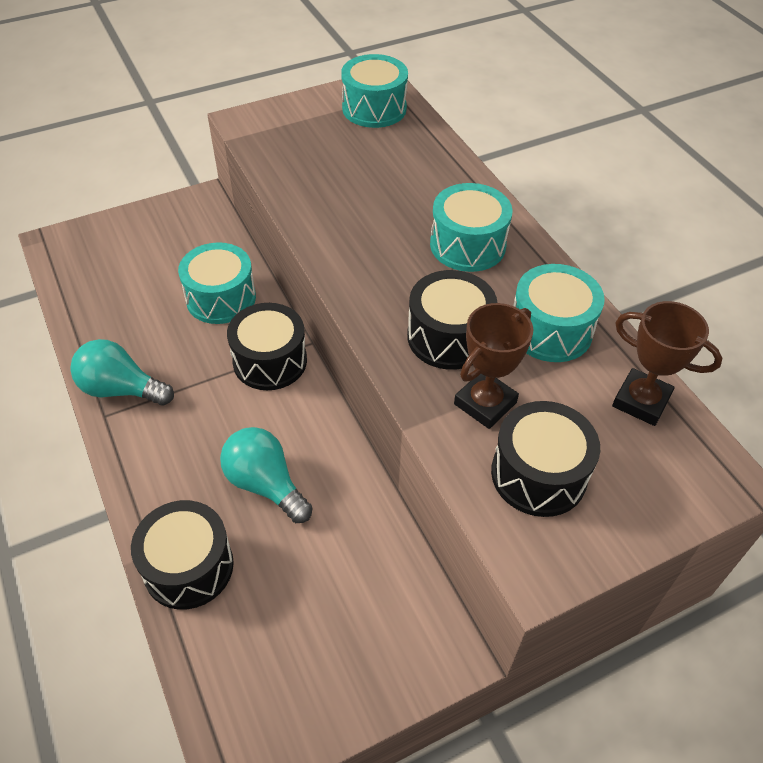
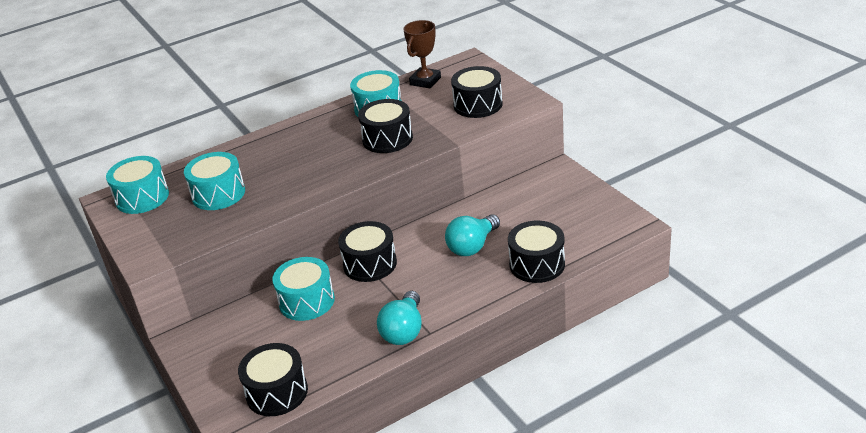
camera: 90 degrees left, 15 degrees down
(80, 274) = (277, 392): none -> black drum
(467, 245) = (306, 141): turquoise drum -> turquoise drum (218, 194)
(485, 403) = (435, 123): brown trophy -> none

